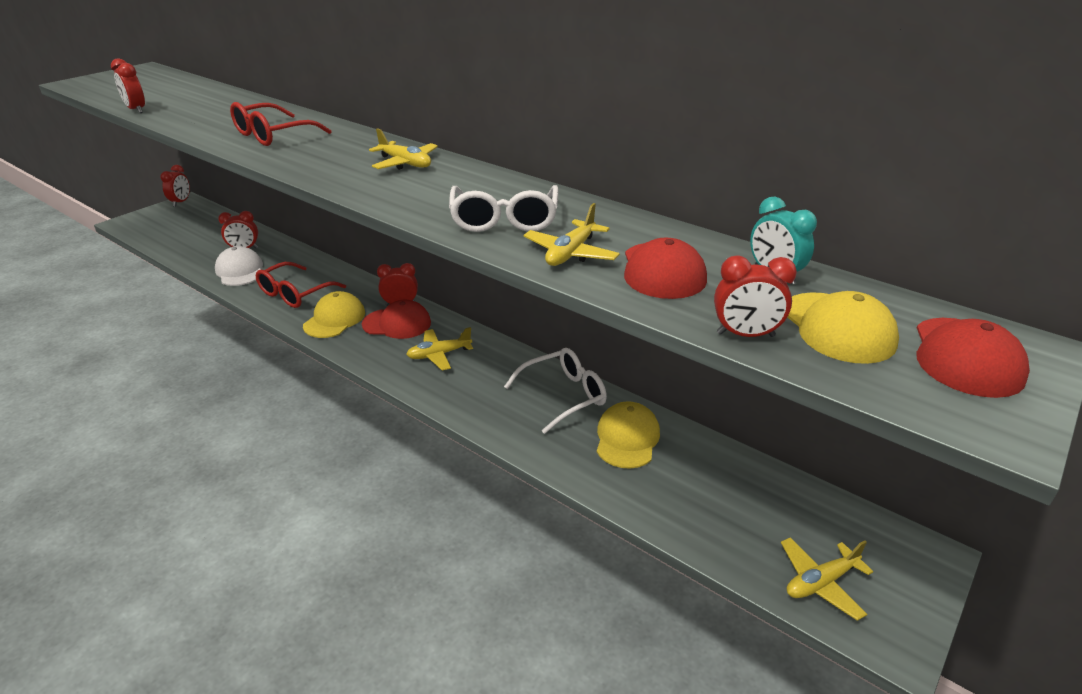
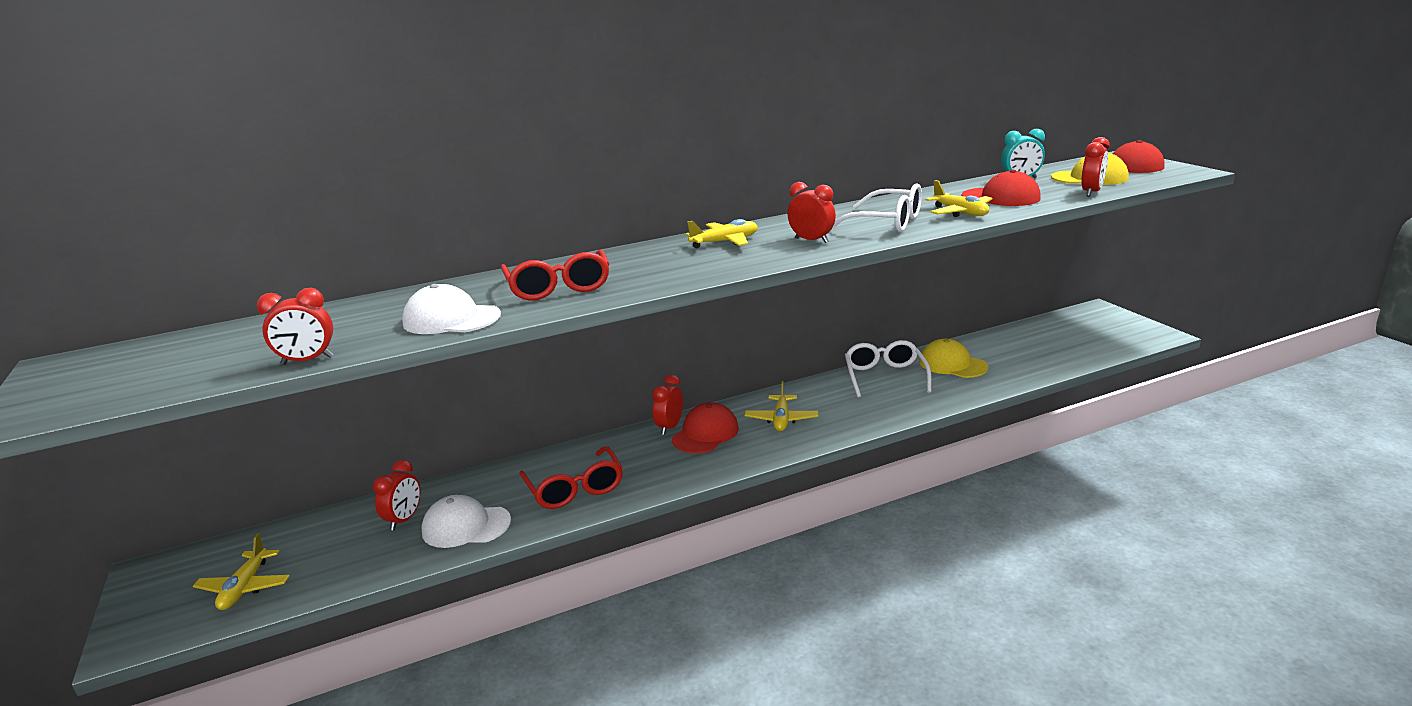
camera: 60 degrees left, 10 degrees down
(181, 202) = (142, 574): red clock -> red clock (811, 240)
(205, 123) = (451, 319): none -> white cap
(334, 319) = (661, 468): yellow cap -> none
(820, 582) = (1113, 340): yellow plane -> yellow plane (245, 587)

